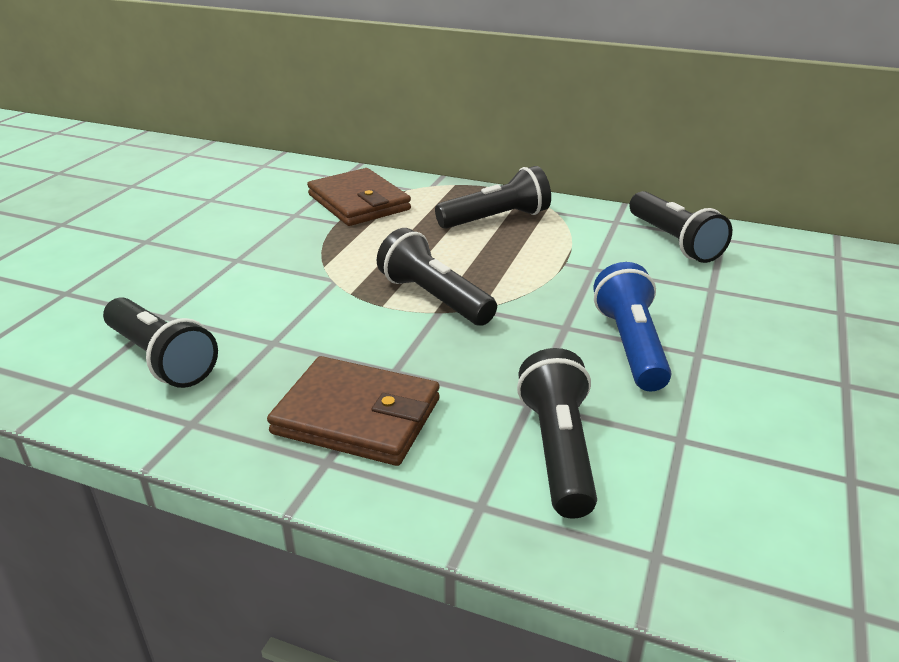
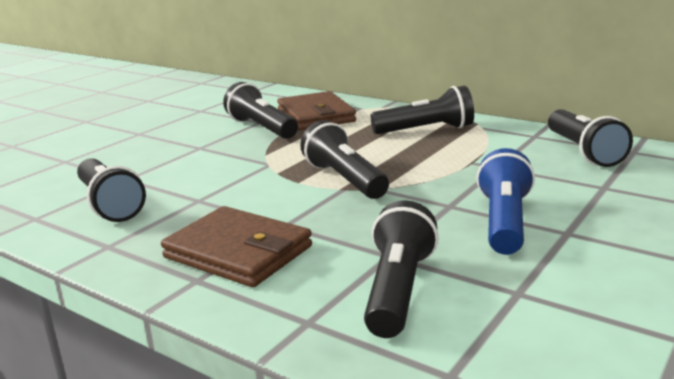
camera: 15 degrees right, 10 degrees down
(301, 225) = (261, 128): none -> black flashlight

